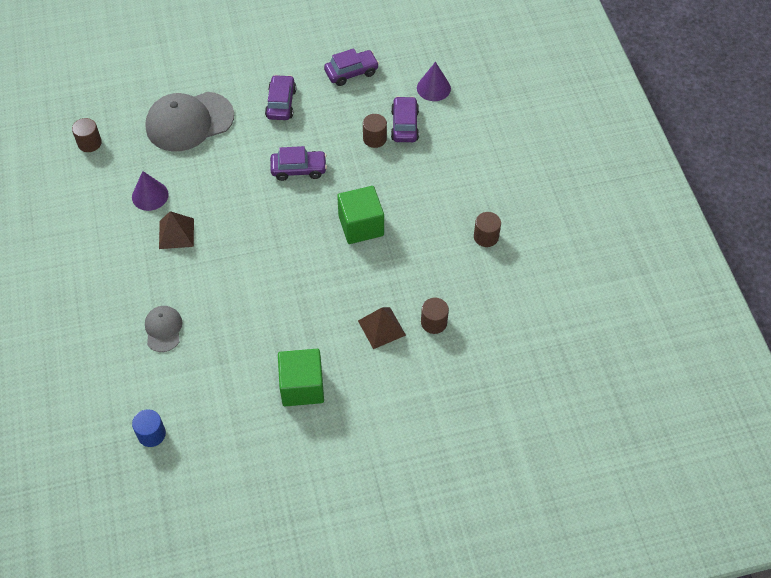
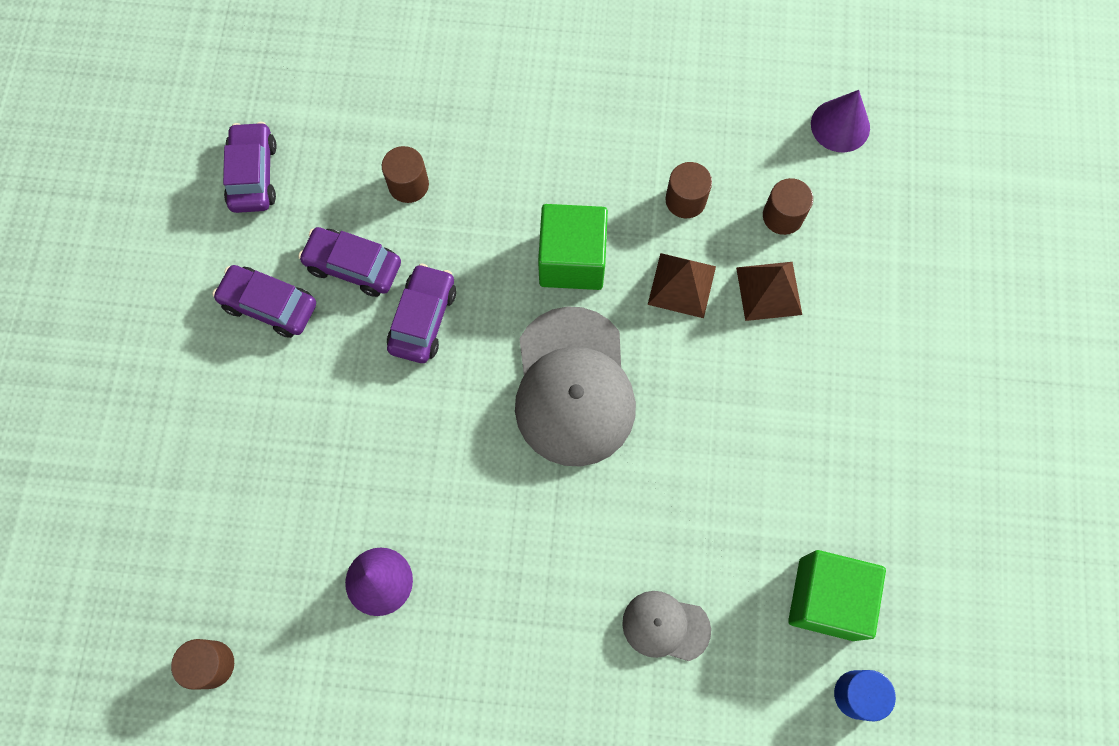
camera: 70 degrees left, 15 degrees up
(176, 233) = (478, 555): brown pyramid -> brown pyramid (681, 285)
(189, 122) = (241, 470): grey cap -> grey cap (573, 387)
(302, 387) = (837, 437): green cube -> green cube (827, 599)
(404, 125) = (400, 132): purple car -> purple car (353, 266)
(433, 88) = (343, 65): purple cone -> purple cone (840, 125)
(486, 237) = (657, 94): brown cylinder -> brown cylinder (685, 200)

